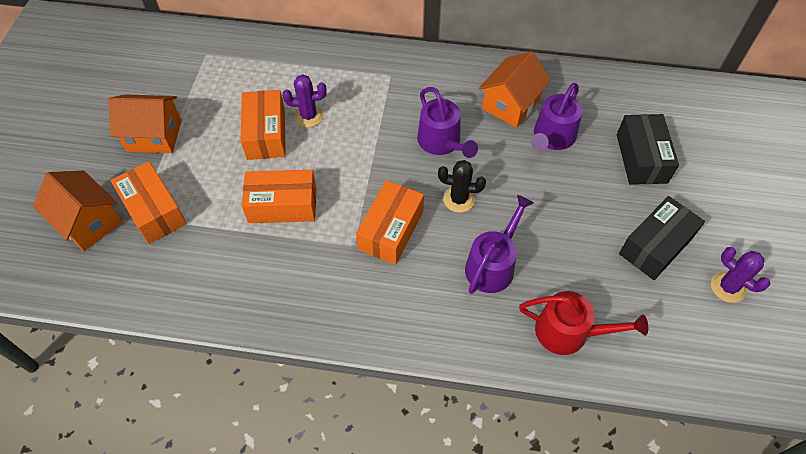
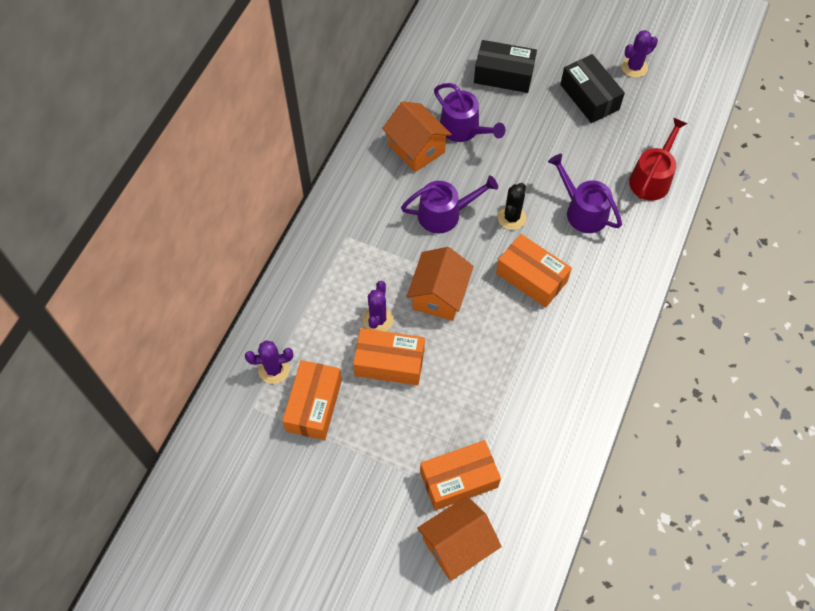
camera: 75 degrees left, 5 degrees up
(154, 136) = (359, 472): orange house -> orange house (439, 295)
(244, 58) = (274, 369): none -> purple cactus
(282, 205) = (482, 361): orange box -> orange box (314, 405)

